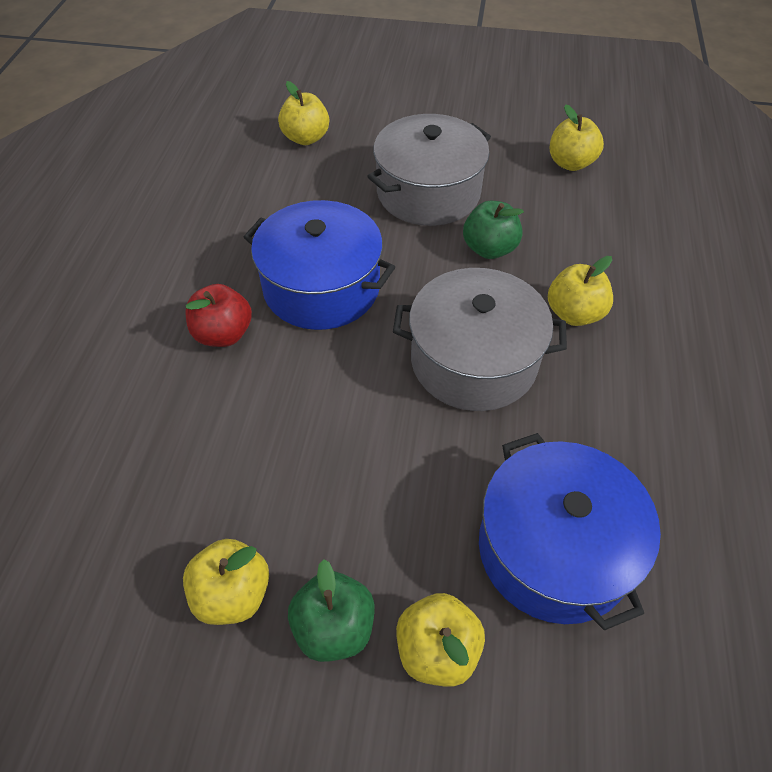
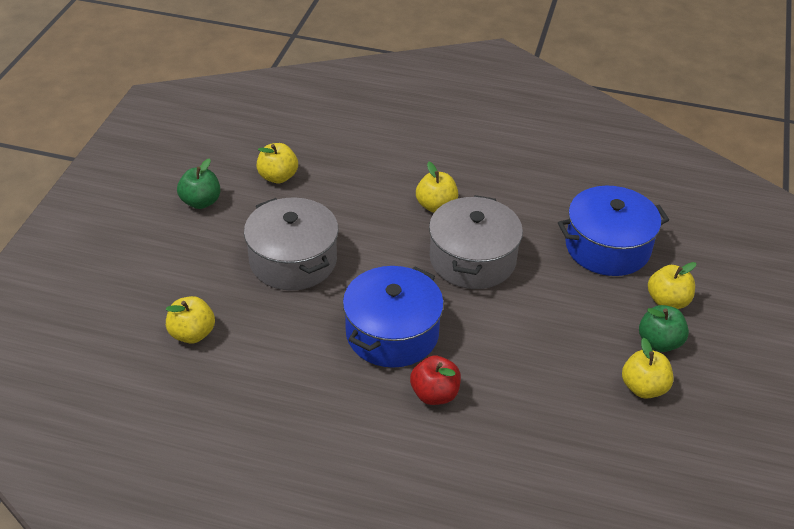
camera: 85 degrees left, 10 degrees down
(489, 249) = (366, 236): green apple -> green apple (201, 202)

